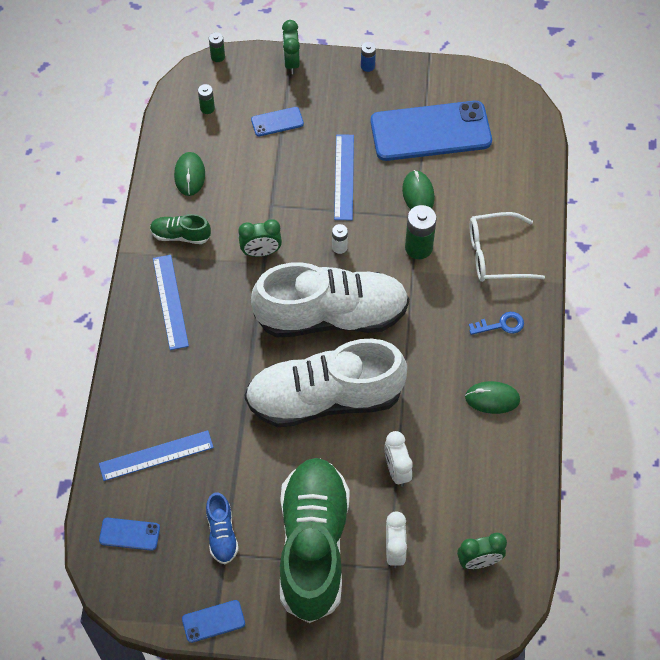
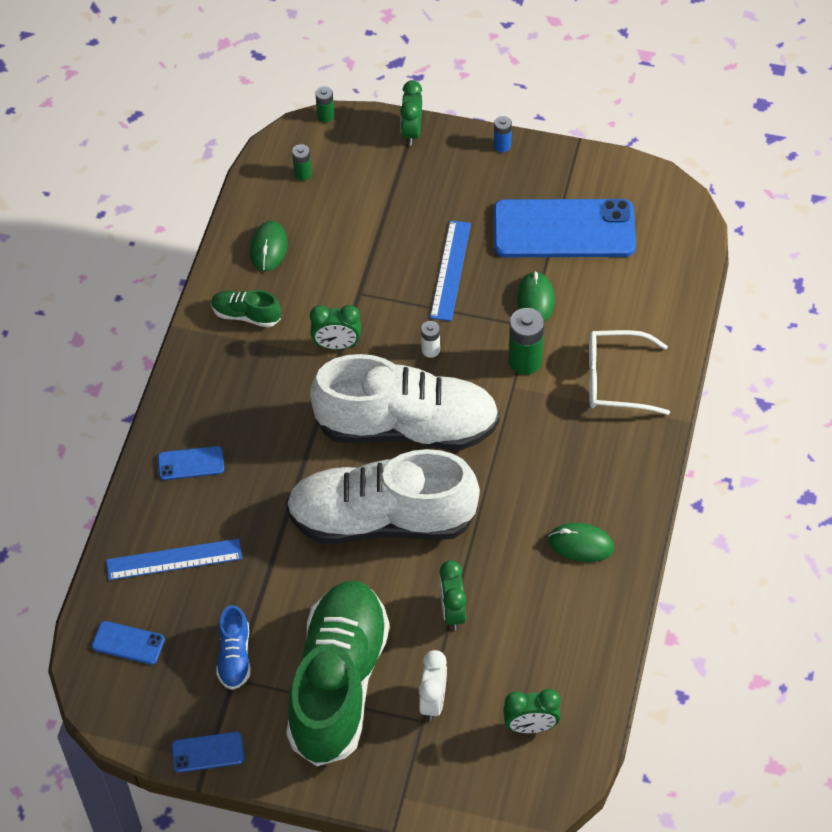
camera: 10 degrees right, 5 degrees down
(170, 301) = (220, 389): blue ruler -> none
(277, 122) = (382, 198): blue phone -> blue phone (191, 463)
(397, 470) = (452, 611): white clock -> green clock
(501, 325) = (607, 461): blue key -> none

